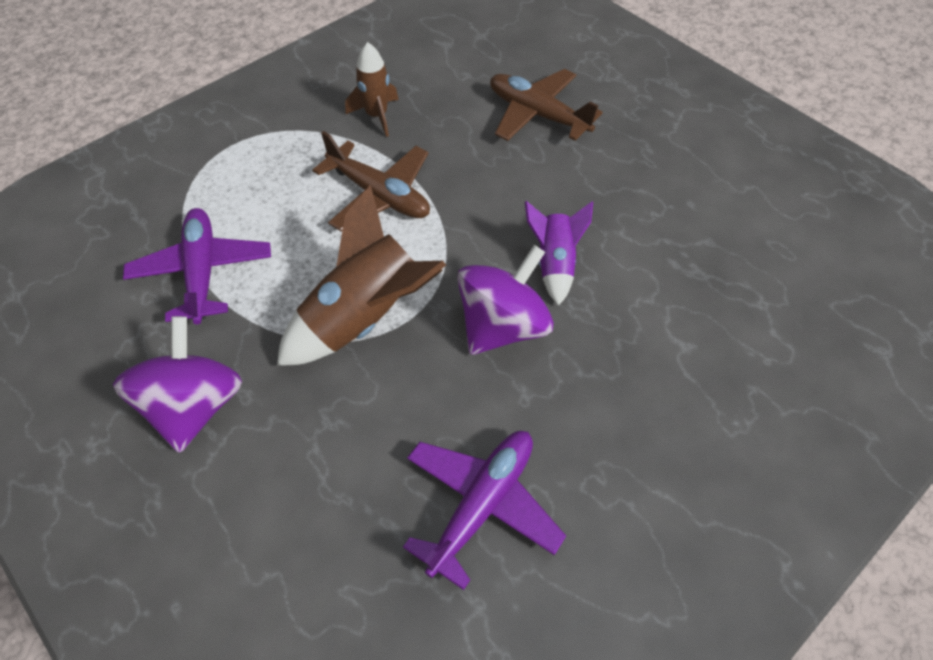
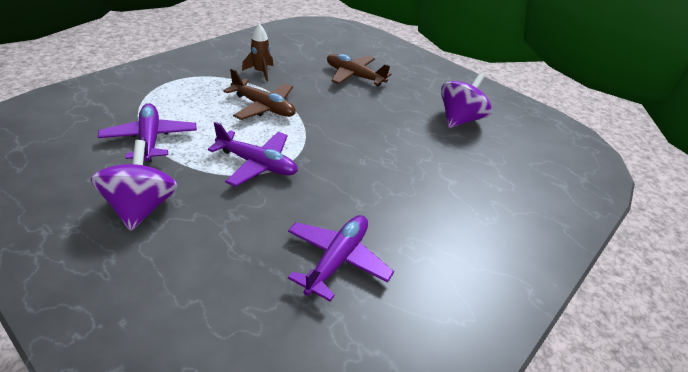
camera: 10 degrees left, 15 degrees down
(366, 318) = (257, 164): brown rocket -> purple plane
(502, 326) = (342, 170): purple spinning top -> purple spinning top (459, 119)
(555, 264) = (371, 141): purple rocket -> none

